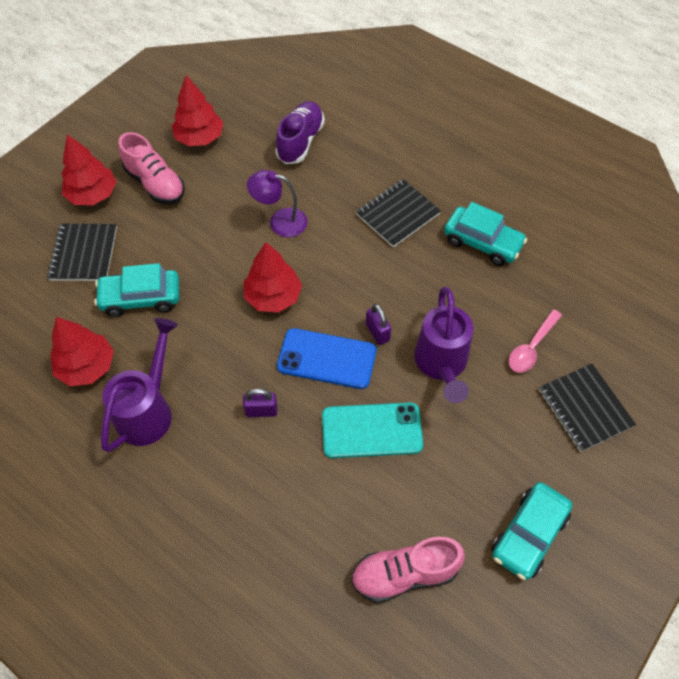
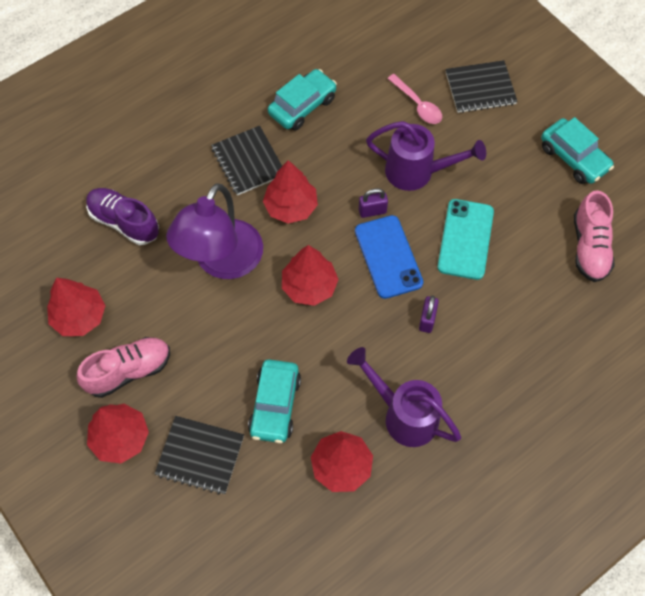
camera: 75 degrees left, 5 degrees up
(280, 221) = (222, 262): purple lamp -> purple lamp, size x1.80
(327, 359) = (388, 257): blue phone -> blue phone turned 45 degrees counterclockwise
(358, 261) = (291, 207): none -> red tree

